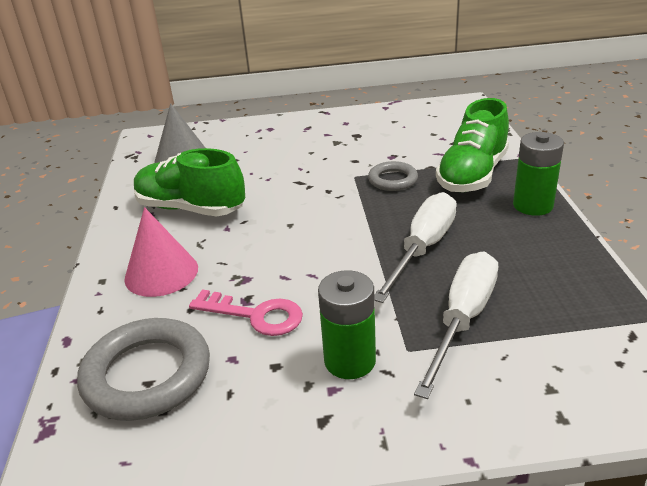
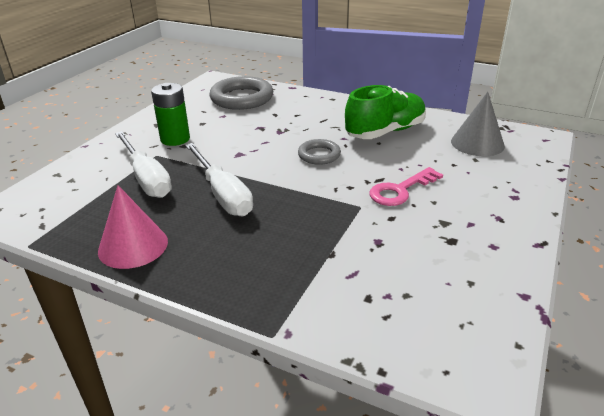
camera: 120 degrees right, 0 degrees up
(161, 273) = (318, 112): pink cone -> pink cone (133, 246)
(255, 315) = (244, 126): pink key -> pink key (400, 190)
(392, 180) = (330, 222): grey ring -> grey ring (319, 155)
(472, 175) = (285, 270): green shoe -> none
(533, 205) = (196, 274): green battery -> none

